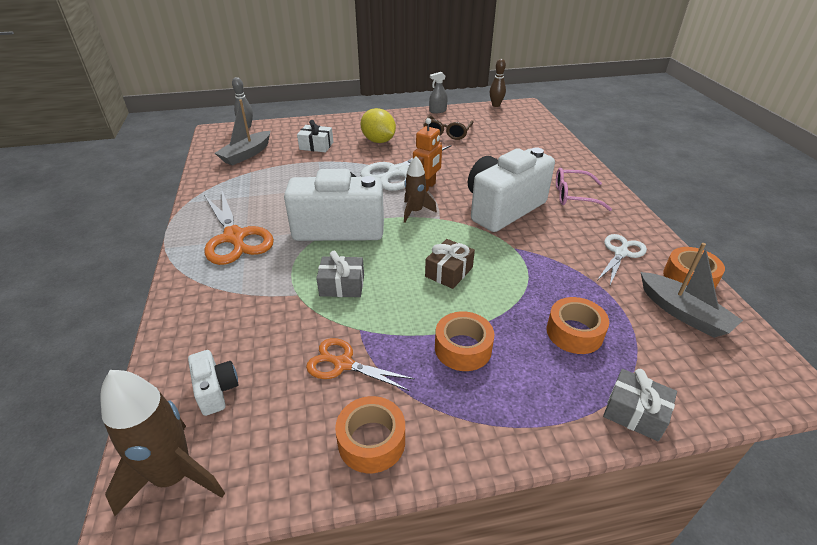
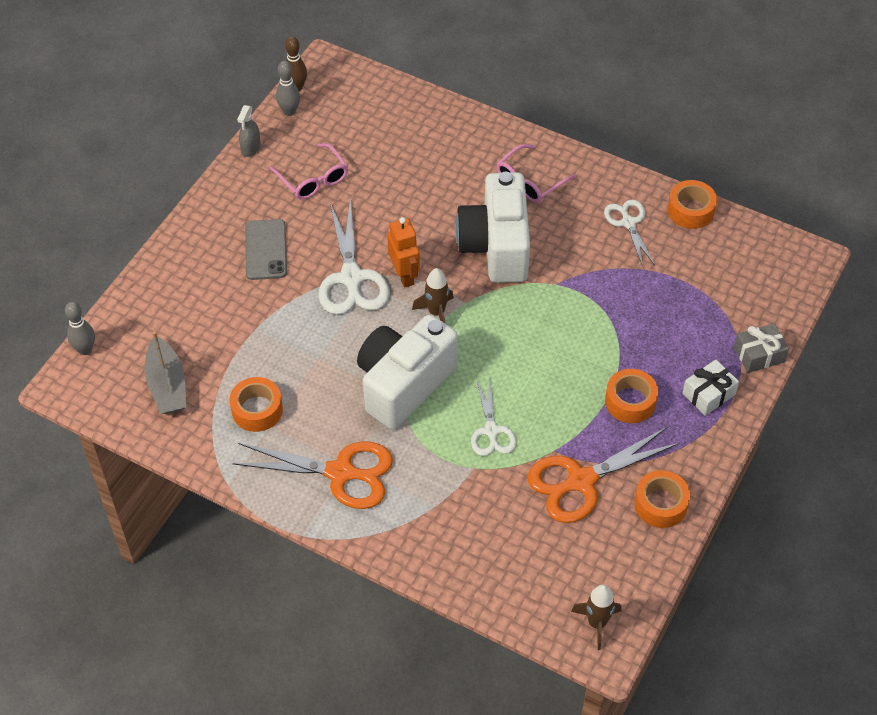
camera: 50 degrees left, 15 degrees up
(174, 476) = (597, 623): brown rocket -> brown rocket, size x0.63
(216, 390) = (538, 570): white camera -> none
(316, 146) = (216, 311): white gift -> white gift (708, 394)
(342, 285) = (491, 431): grey gift -> white scissors
(343, 364) = (580, 481): orange scissors -> orange scissors, size x1.66
(378, 141) = (266, 250): yellow lemon -> grey phone
(447, 133) = (313, 179): brown glasses -> pink glasses
(449, 272) = (543, 349): brown gift -> none
(478, 110) = (289, 111): none -> grey bowling pin
(574, 332) = (675, 326): orange tape -> orange tape (257, 410)
(683, 313) = (715, 250): grey boat -> none

